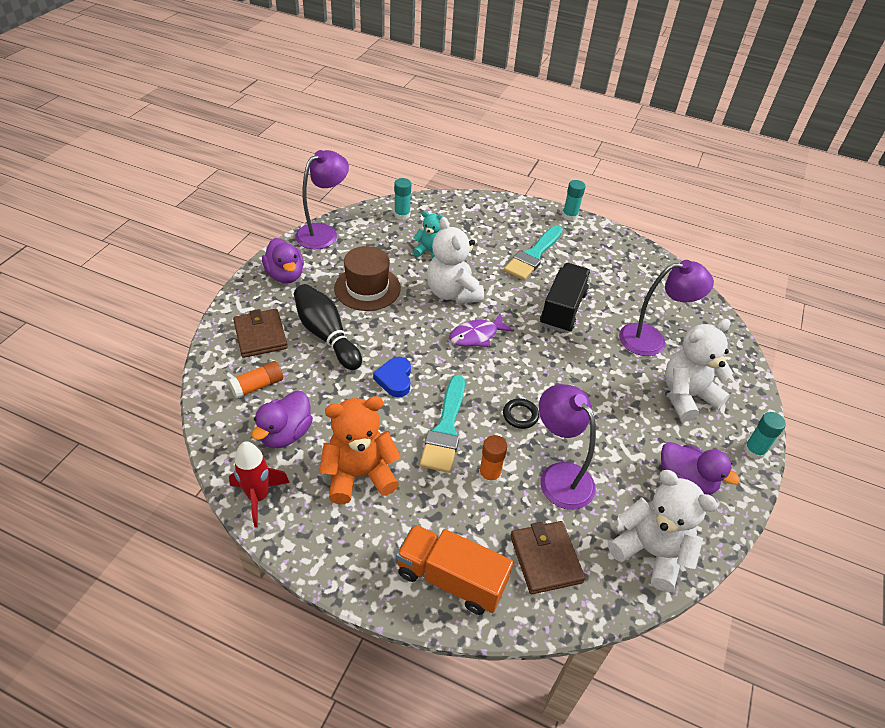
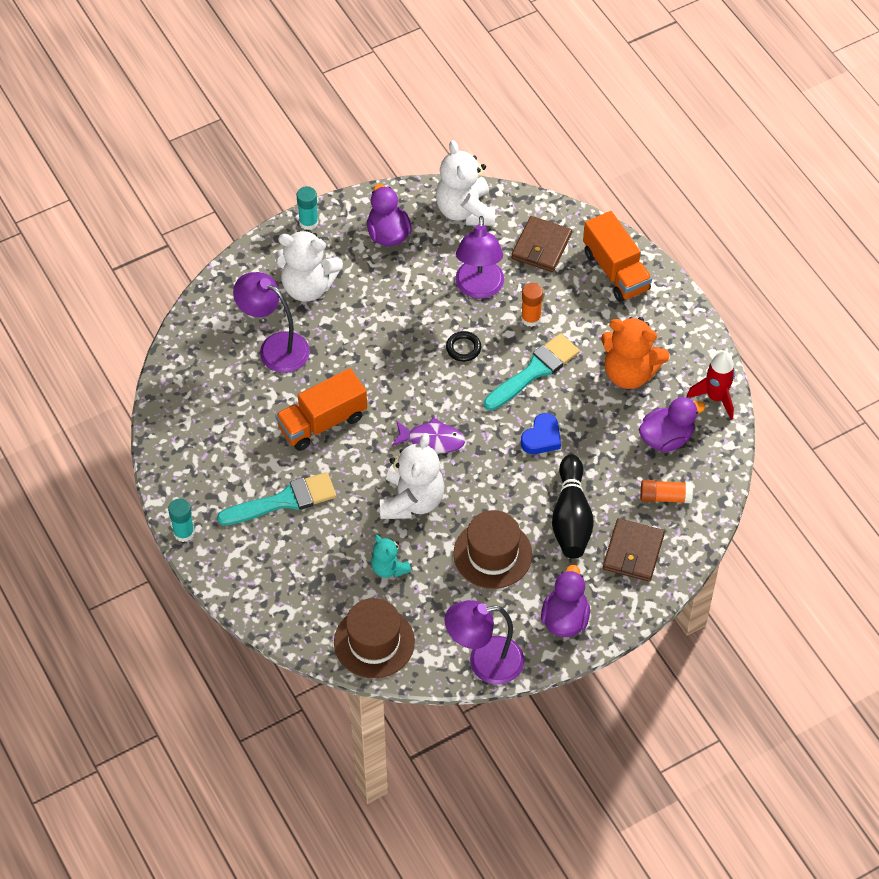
camera: 140 degrees left, 10 degrees up
(402, 215) = (374, 642): turquoise glue stick -> brown hat
(563, 309) = (322, 422): black truck -> orange truck

